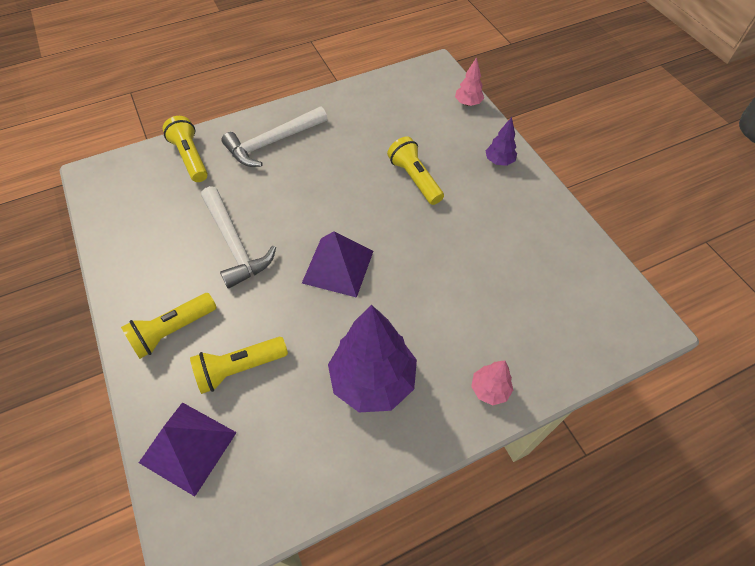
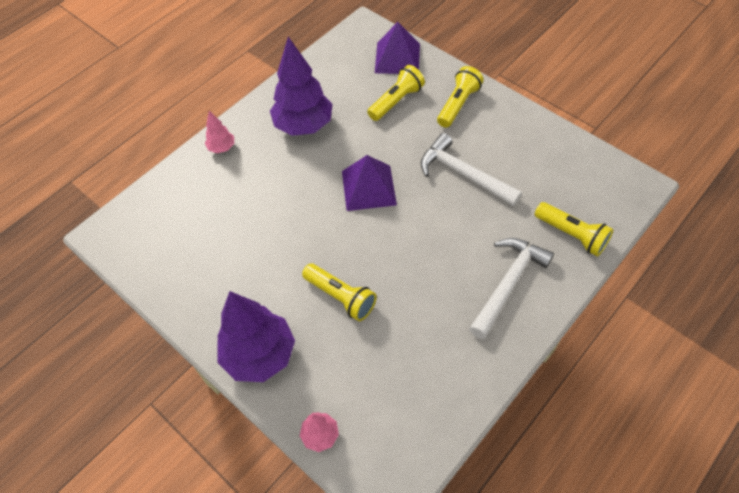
camera: 160 degrees right, 0 degrees up
(499, 161) = (260, 355): purple tree -> purple tree, size x2.12

